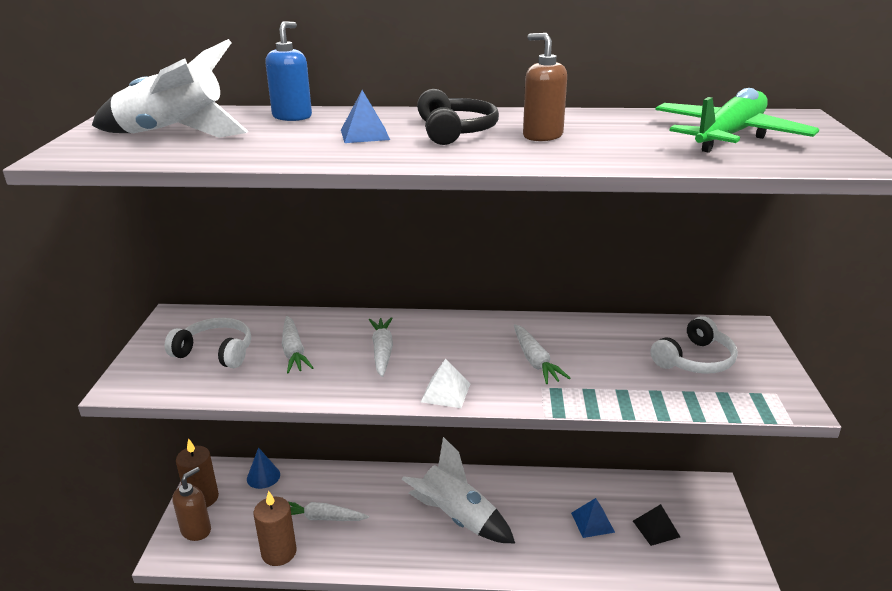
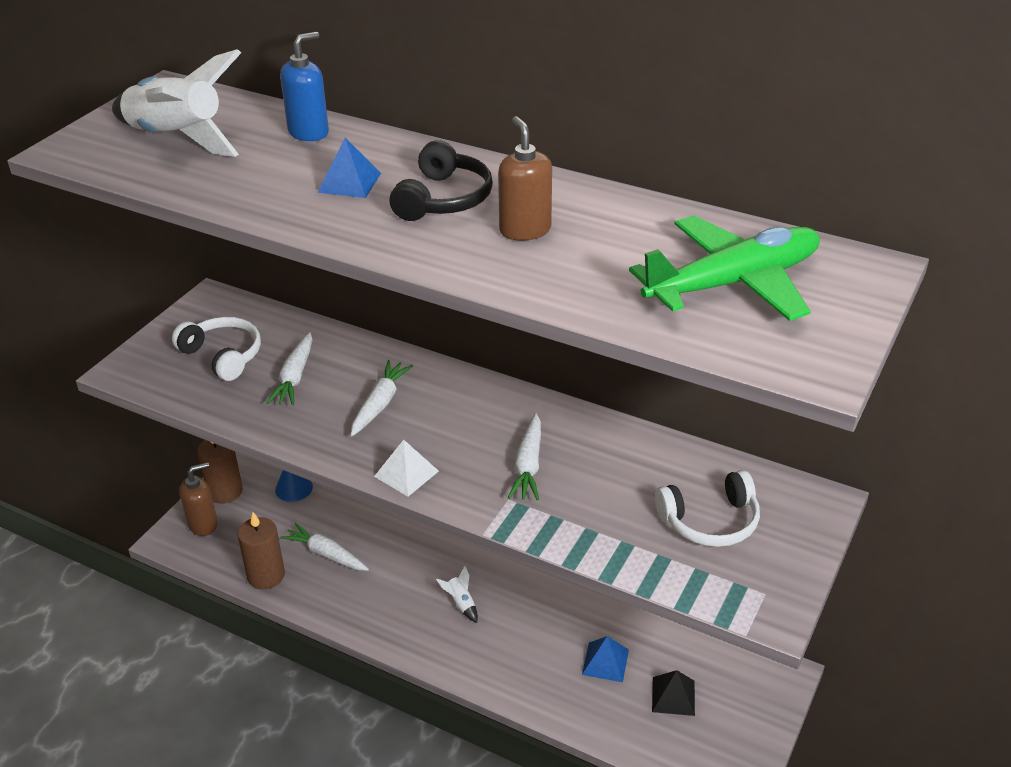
camera: 25 degrees right, 10 degrees up
(457, 518) = (461, 603): white rocket -> white rocket, size x0.40

